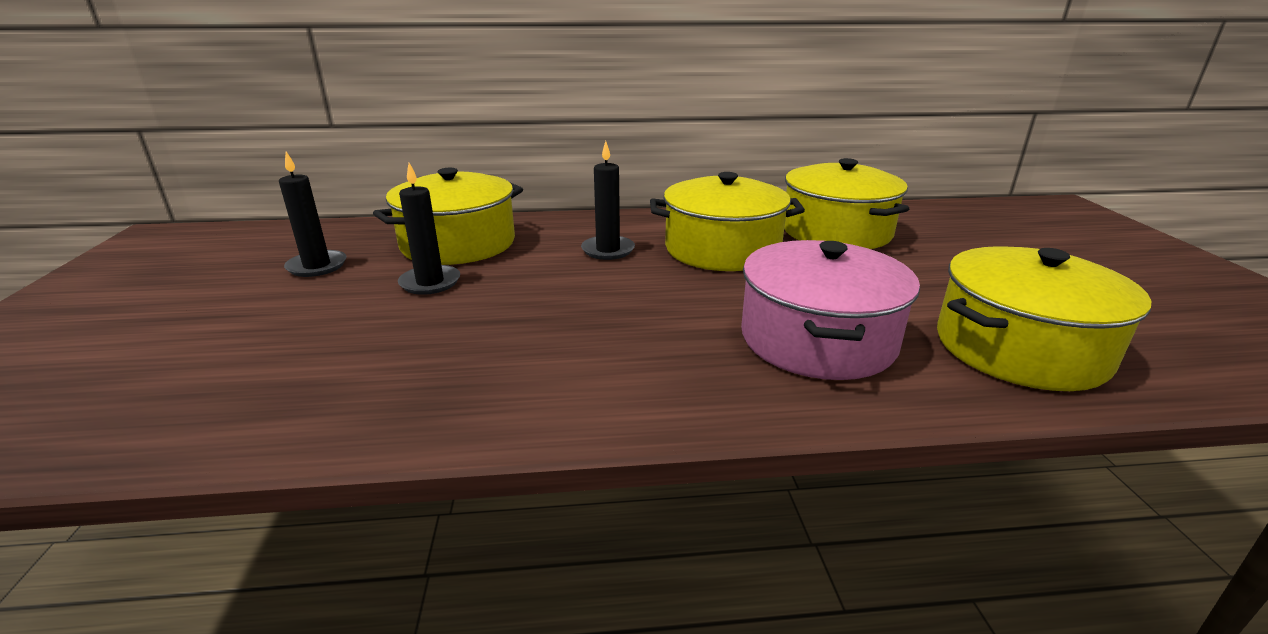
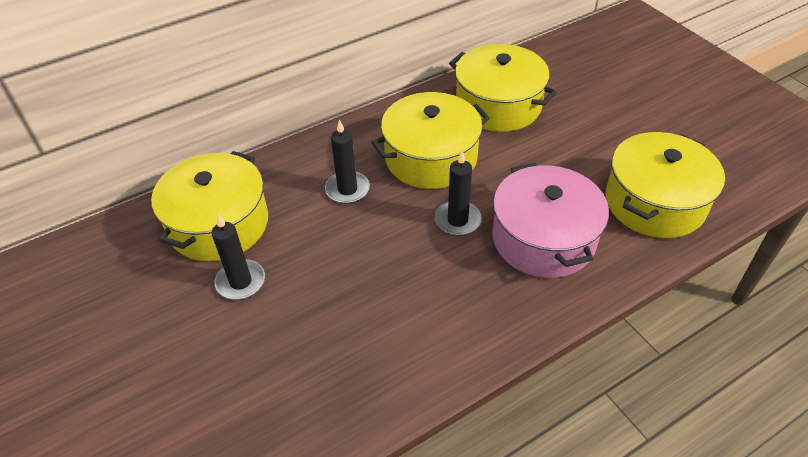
camera: 25 degrees left, 20 degrees up
(317, 266) = (124, 298): black candle -> black candle (457, 220)

